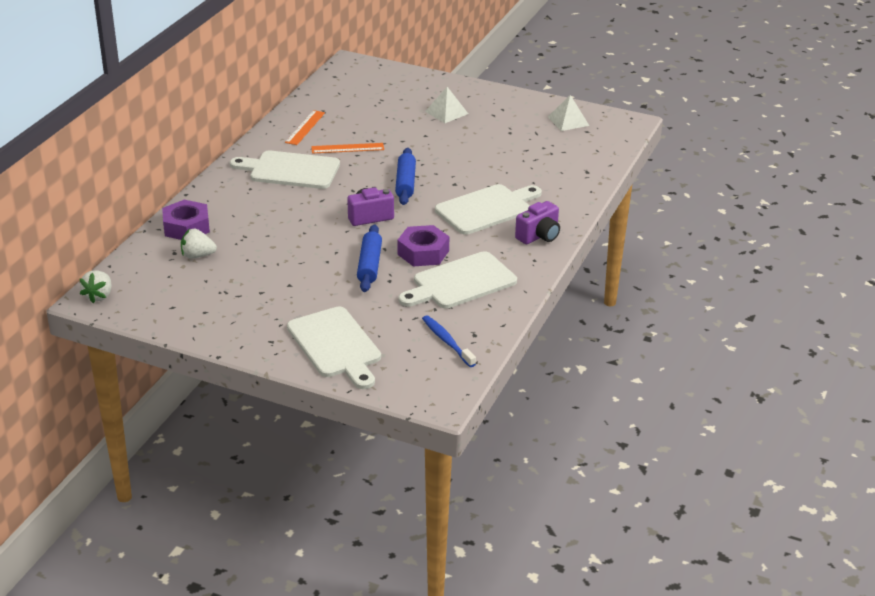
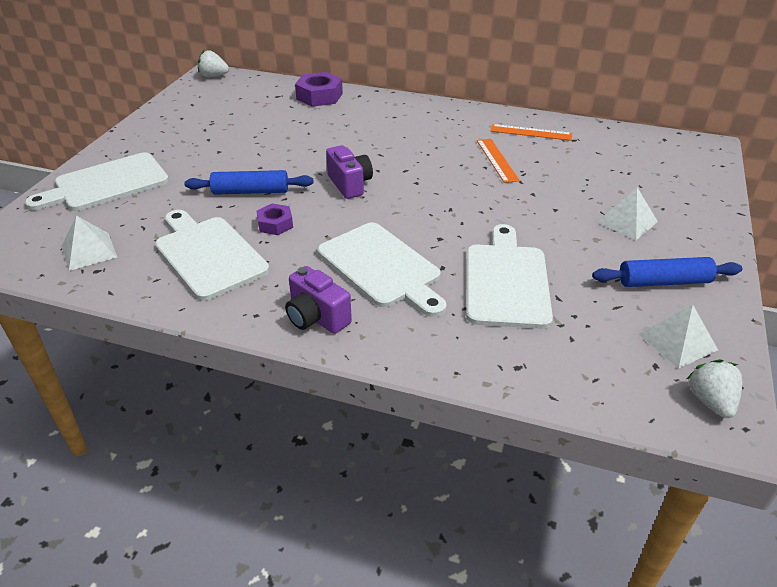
camera: 85 degrees right, 5 degrees up
(197, 255) = (272, 105): white strawberry -> white strawberry (710, 401)
(290, 170) = (436, 132): white cutting board -> white cutting board (506, 281)
(405, 183) = (430, 202): blue rolling pin -> blue rolling pin (664, 282)
(423, 252) = (275, 224): purple nut -> purple nut, size x0.61
(447, 341) = (89, 251): blue toothbrush -> white pyramid

